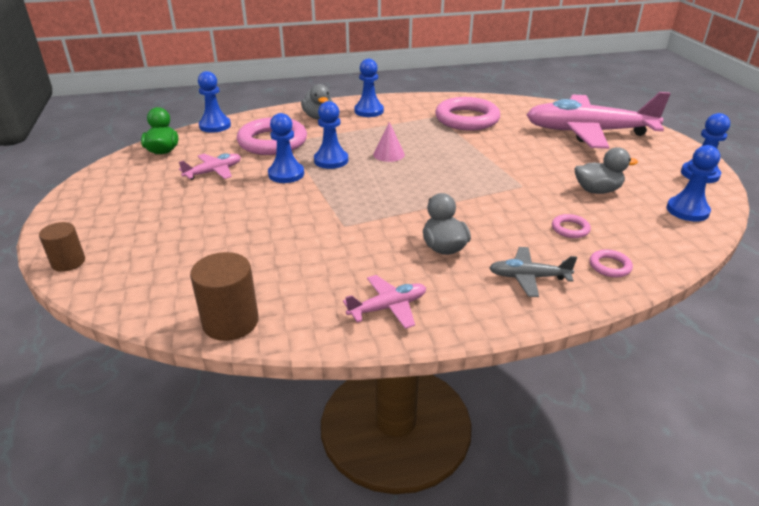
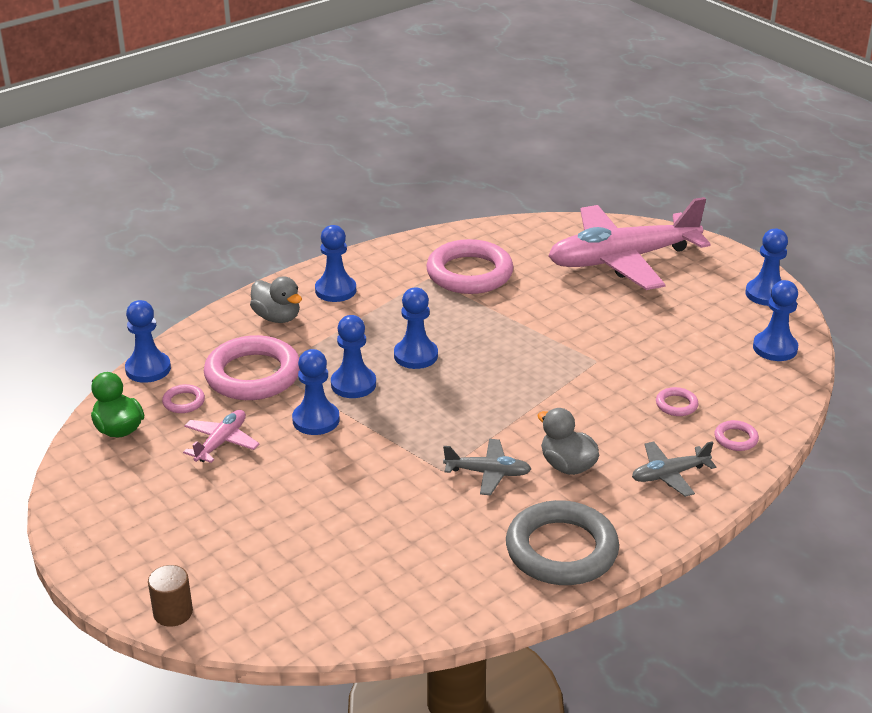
camera: 25 degrees left, 0 degrees up
(216, 146) = (184, 402): none -> pink ring
(230, 322) = (422, 616): brown cylinder -> none
(376, 236) = (488, 473): none -> grey plane
(388, 307) = (561, 550): pink plane -> grey ring
(389, 154) = (415, 355): pink cone -> blue pawn
(597, 190) = (676, 346): grey duck -> none

